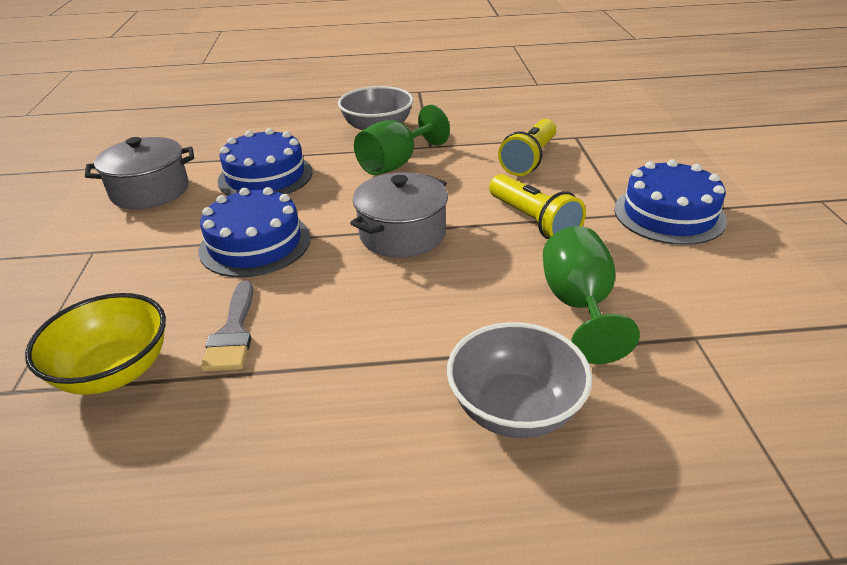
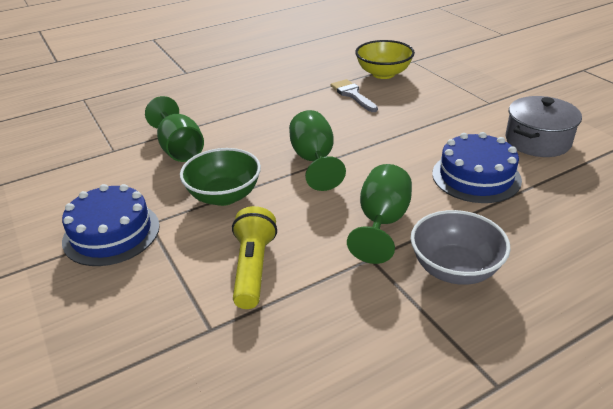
camera: 155 degrees right, 0 degrees up
(255, 244) = (403, 130): blue cake -> none
(402, 234) = (314, 160): grey pot -> green goblet
(515, 409) = (202, 104): grey bowl -> none
(533, 221) = (224, 196): yellow flashlight -> green bowl

